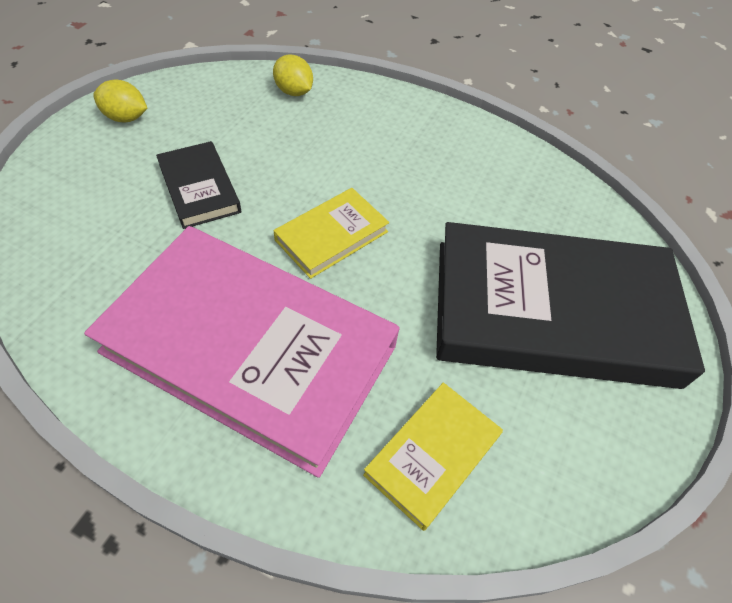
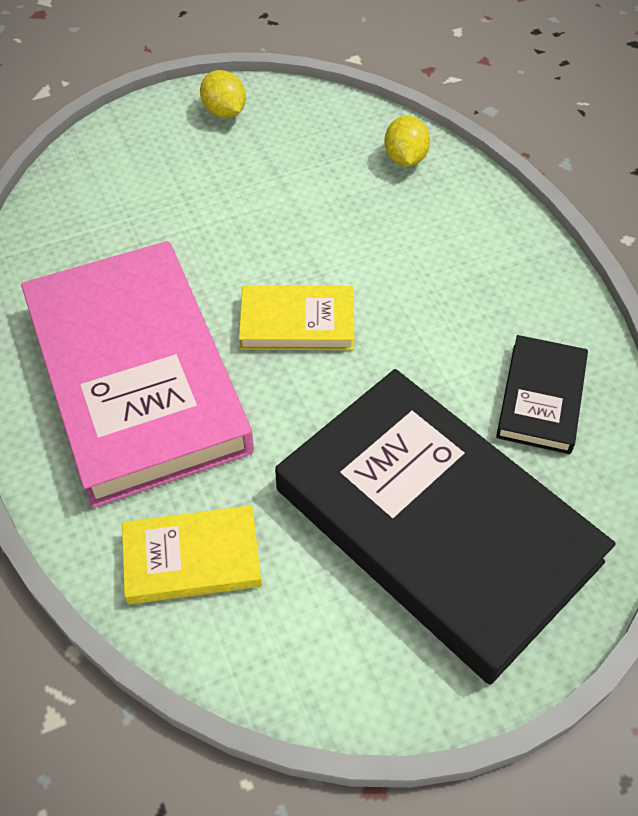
camera: 45 degrees right, 0 degrees up
(199, 188) = (225, 213): black book -> black book (541, 398)

